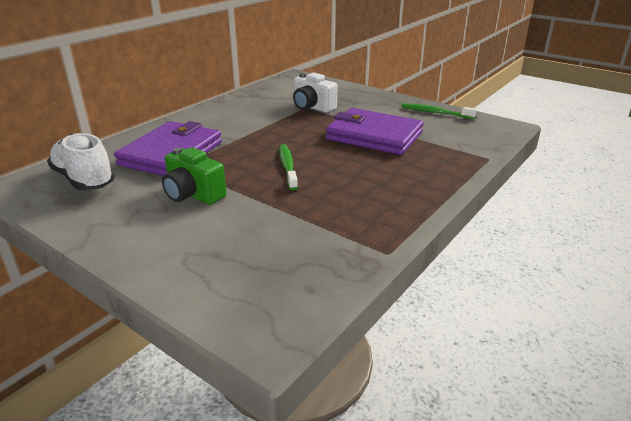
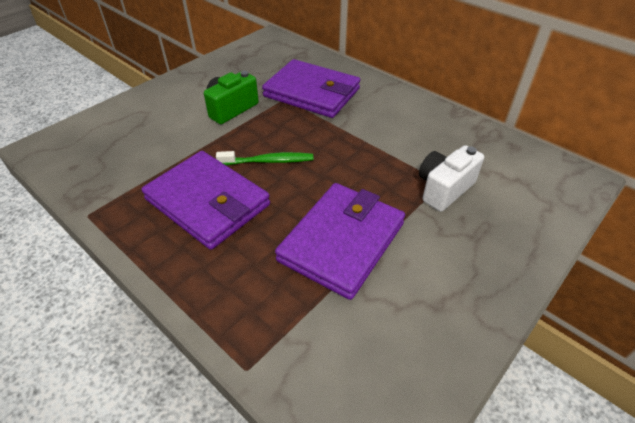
camera: 95 degrees right, 15 degrees up
(84, 179) = (272, 60): white shoe -> none
(349, 189) = (207, 202): none -> purple wallet
(435, 113) = (439, 343): green toothbrush -> none

